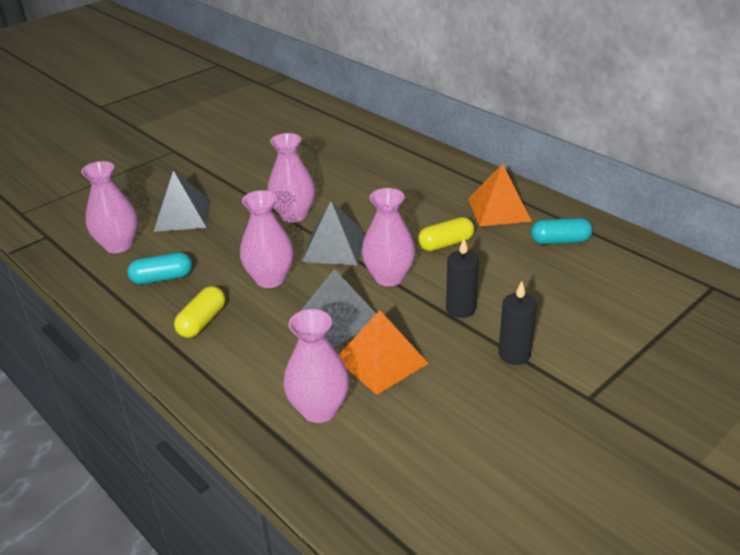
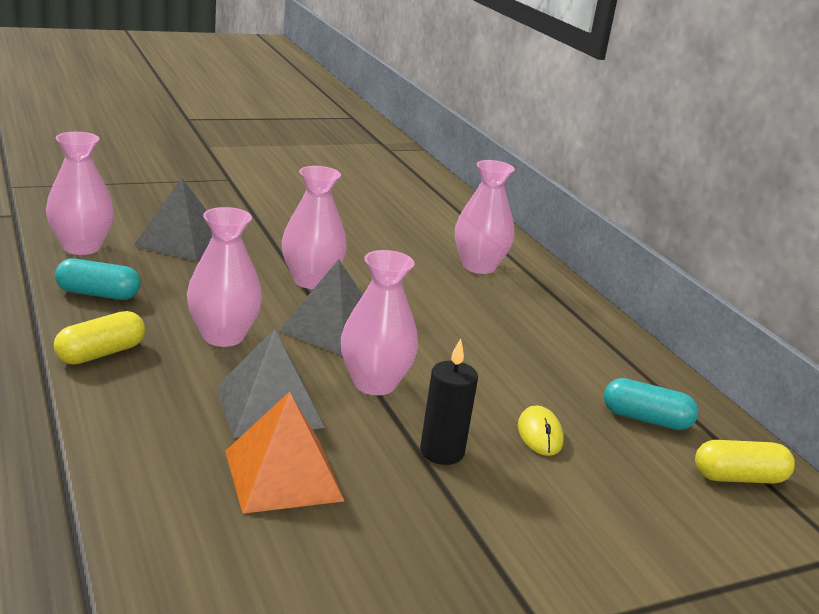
camera: 15 degrees right, 10 degrees down
(319, 409) = (152, 503): pink vase -> pink vase (478, 266)
(446, 244) = (481, 371): yellow capsule -> yellow capsule (739, 478)
(499, 209) = (585, 356): orange pyramid -> none
(507, 275) = (540, 434): none -> yellow mouse
(514, 354) = (475, 534): black candle -> none

